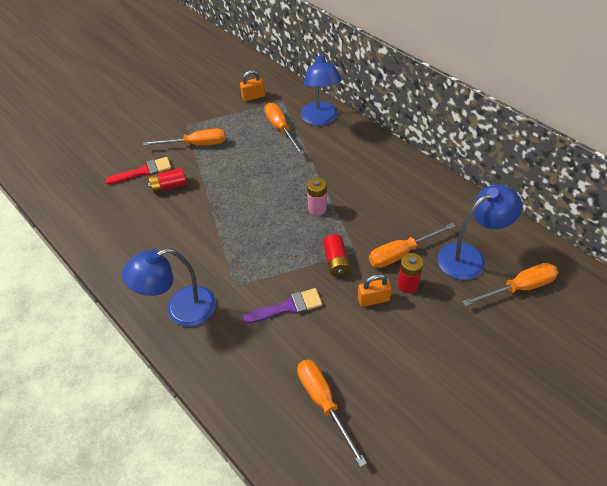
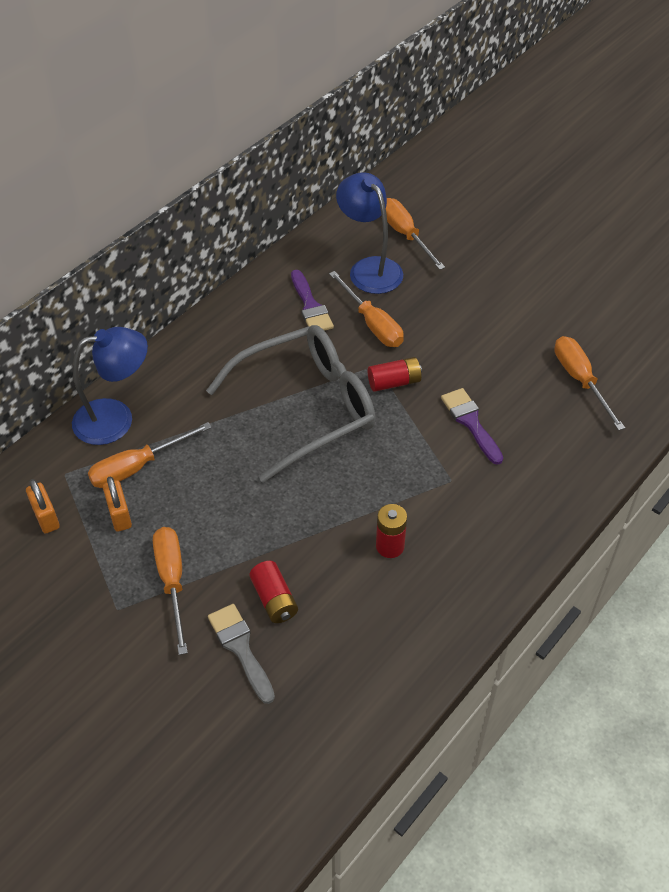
camera: 100 degrees left, 0 degrees up
(143, 171) = (240, 648): red brush -> grey brush
(181, 310) = (499, 532): blue lamp -> none
(317, 208) = (307, 407): pink battery -> grey glasses
(324, 403) = (580, 380): orange screwdriver -> orange screwdriver turned 105 degrees clockwise
(373, 299) = (443, 346): orange padlock -> orange padlock (119, 515)
(407, 284) = (417, 318): red battery -> red battery (390, 546)
(421, 216) = (310, 306): none -> purple brush

